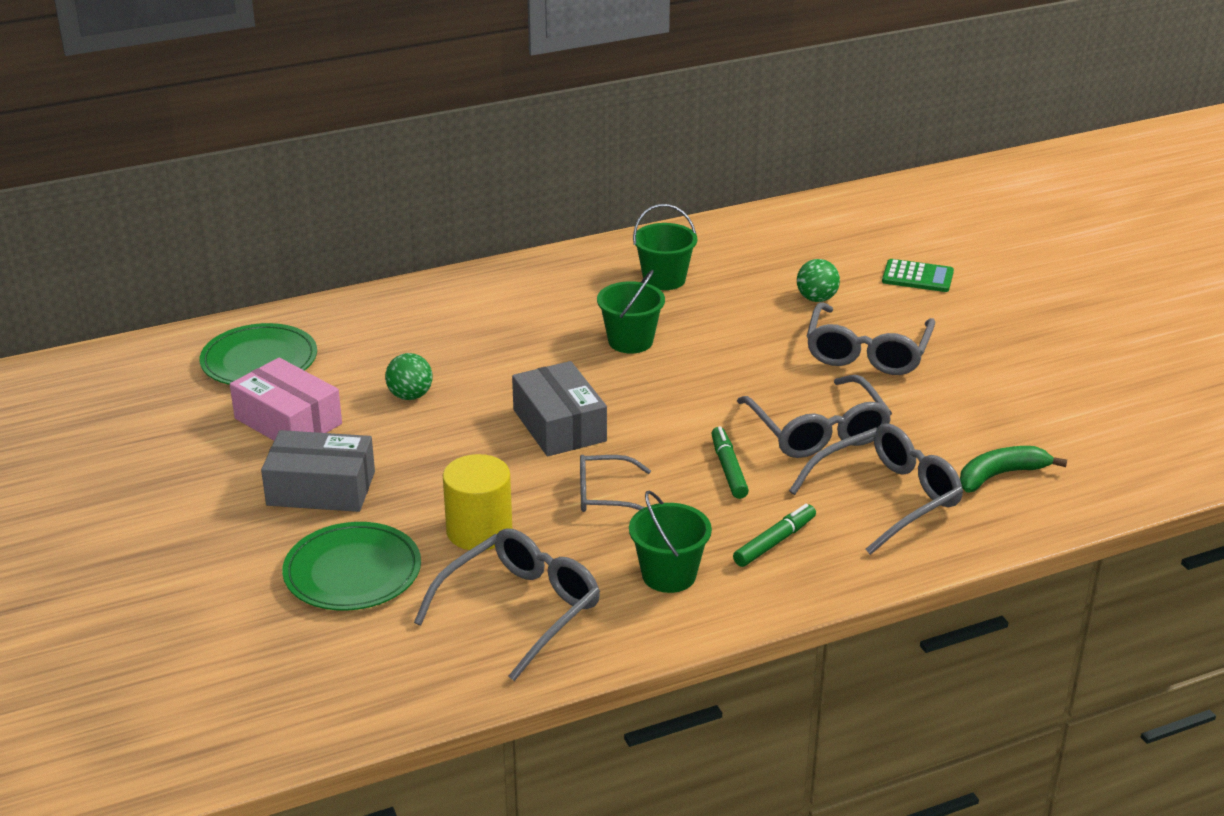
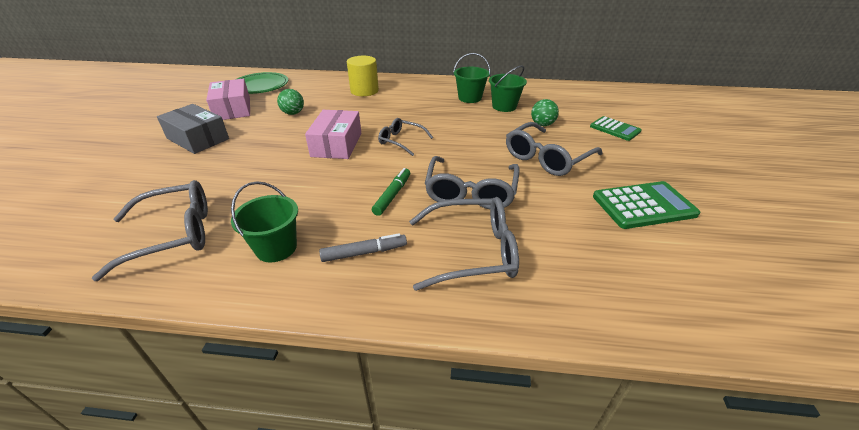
camera: 30 degrees right, 5 degrees up
(352, 572) = (143, 181): green plate -> none
(479, 531) = (225, 182): yellow cylinder -> yellow cylinder (364, 91)
(559, 425) = (337, 144): grey box -> pink box
(606, 495) = (310, 186): grey glasses -> grey glasses (401, 141)
(630, 341) = (421, 118): green bucket -> green bucket (504, 106)
(774, 542) = (364, 252): green marker -> grey marker
(1000, 475) = (575, 267): green banana -> none
(1022, 382) = (643, 205): none -> green calculator

